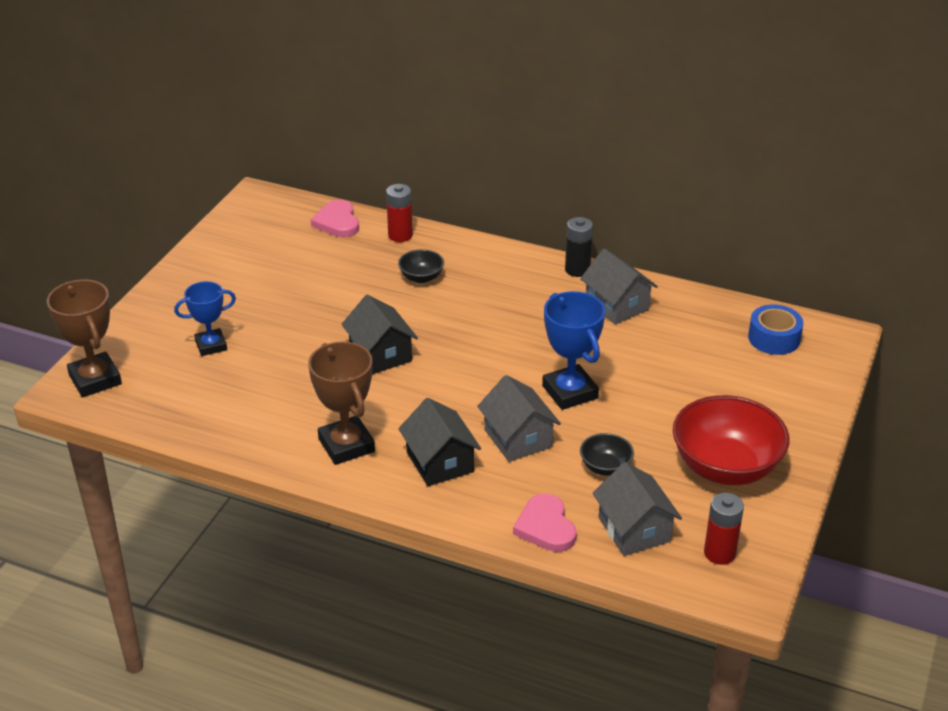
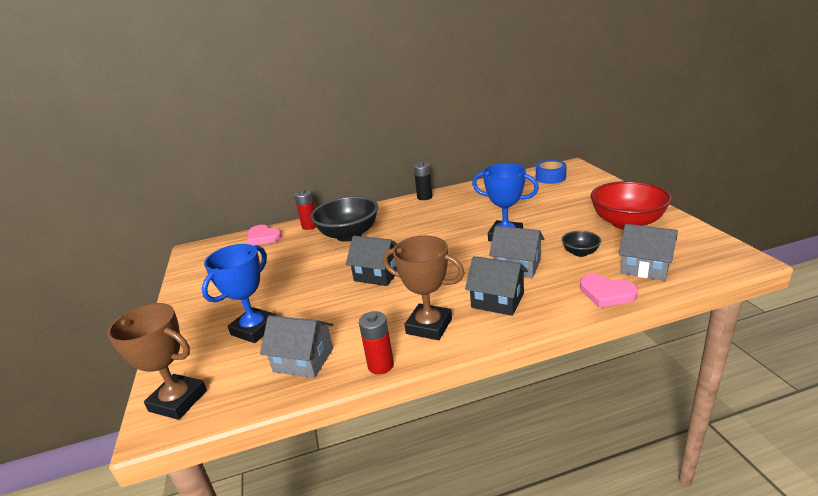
camera: 35 degrees left, 10 degrees down
(211, 345) = (254, 329): blue trophy -> blue trophy, size x1.51
(421, 278) = (349, 235): black bowl -> black bowl, size x2.12
(617, 305) = (465, 199): grey house -> grey house (303, 360)
(719, 553) = (697, 253): red battery -> red battery (380, 365)

